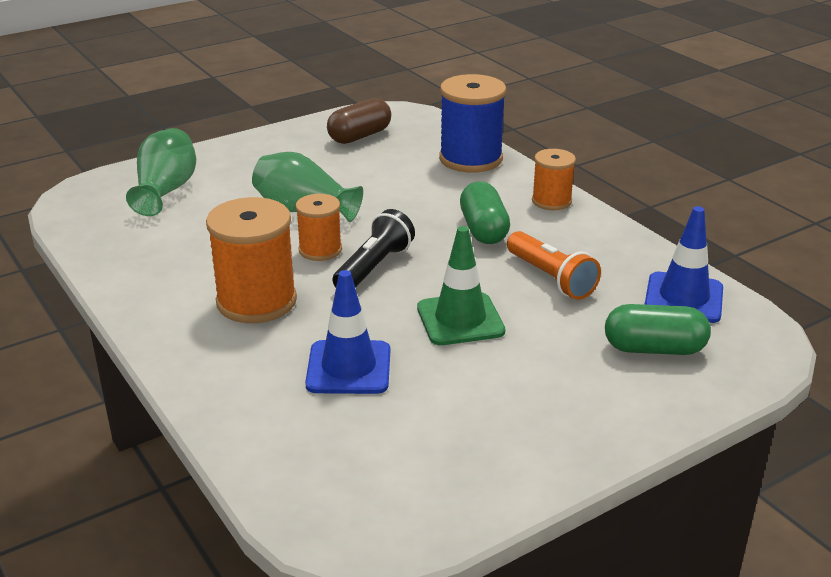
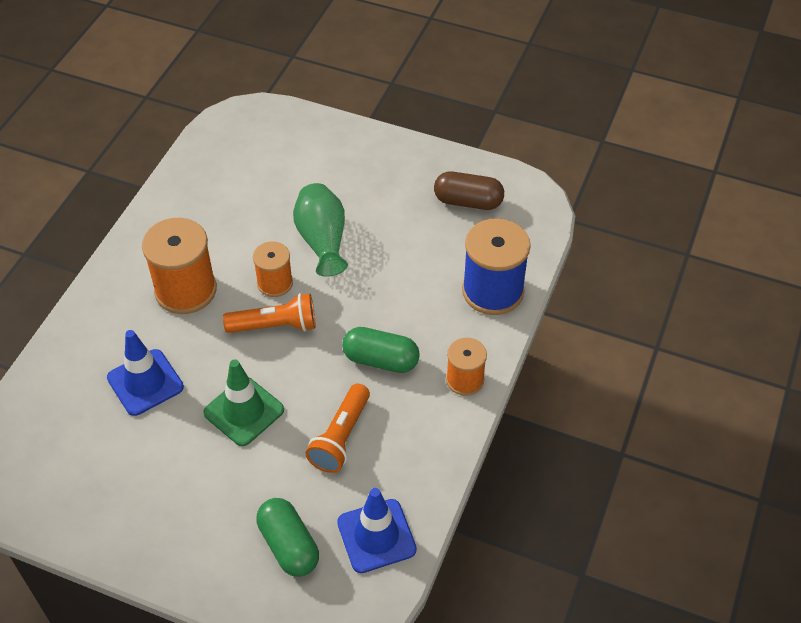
camera: 55 degrees right, 20 degrees up
(166, 191) = (286, 152): green vase -> none
(374, 267) = (275, 325): black flashlight -> orange flashlight
(483, 230) = (381, 360): green capsule -> green capsule turned 60 degrees clockwise

